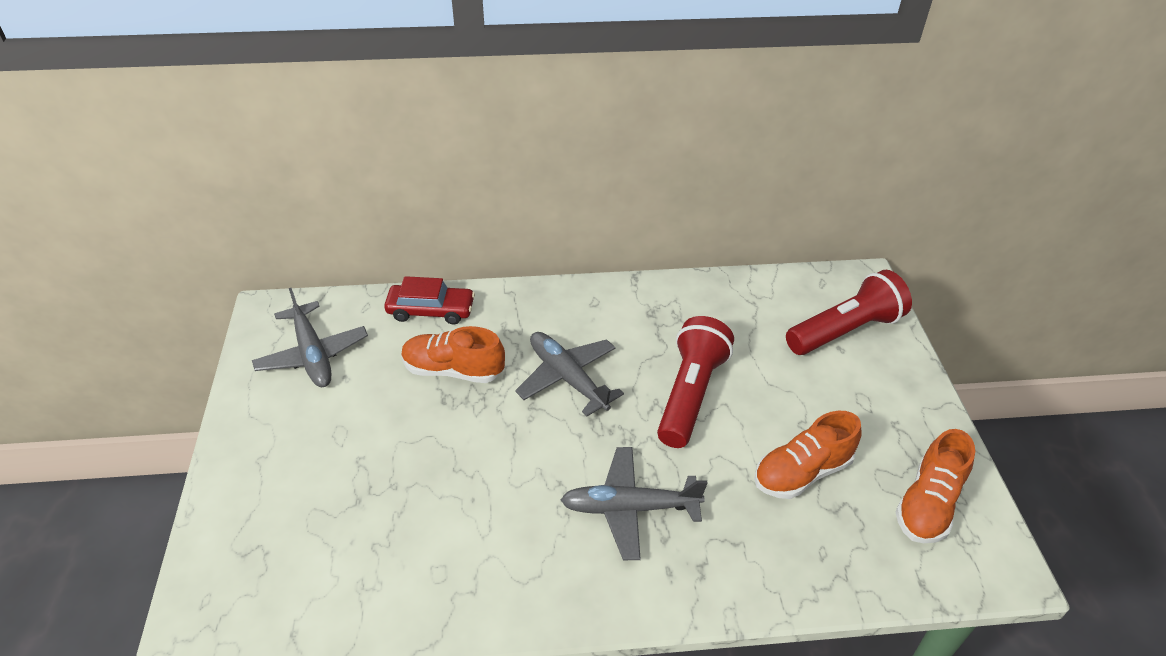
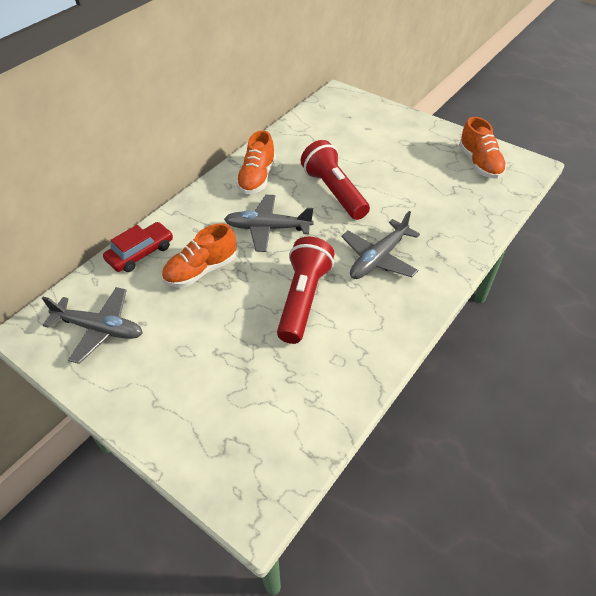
camera: 45 degrees left, 5 degrees up
(802, 472) = (422, 188): orange shoe -> orange shoe (257, 178)
(845, 330) = (359, 119): red flashlight -> red flashlight (304, 299)

